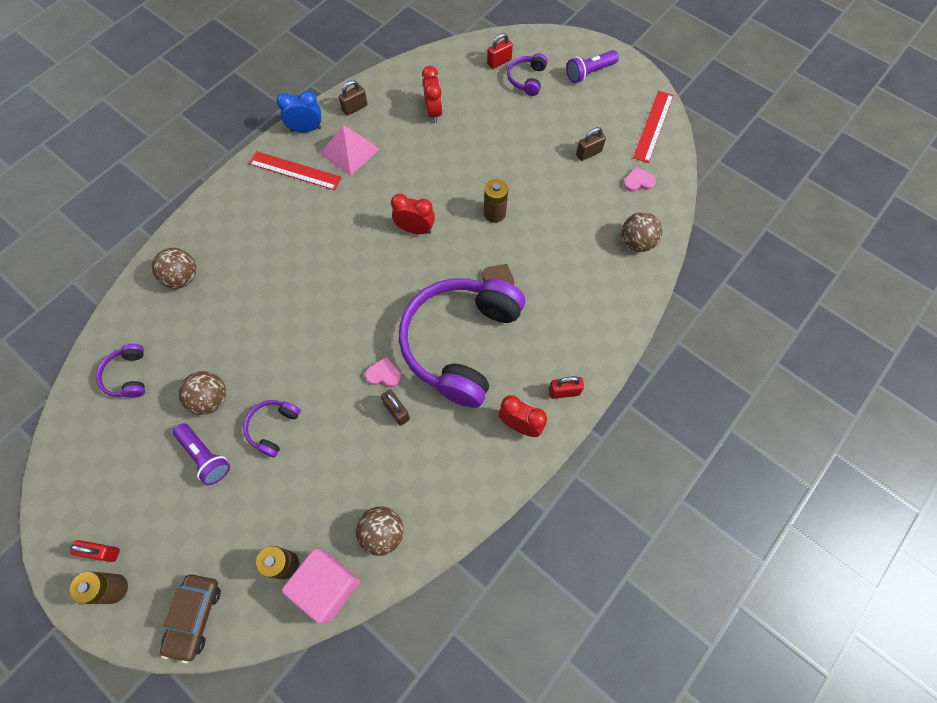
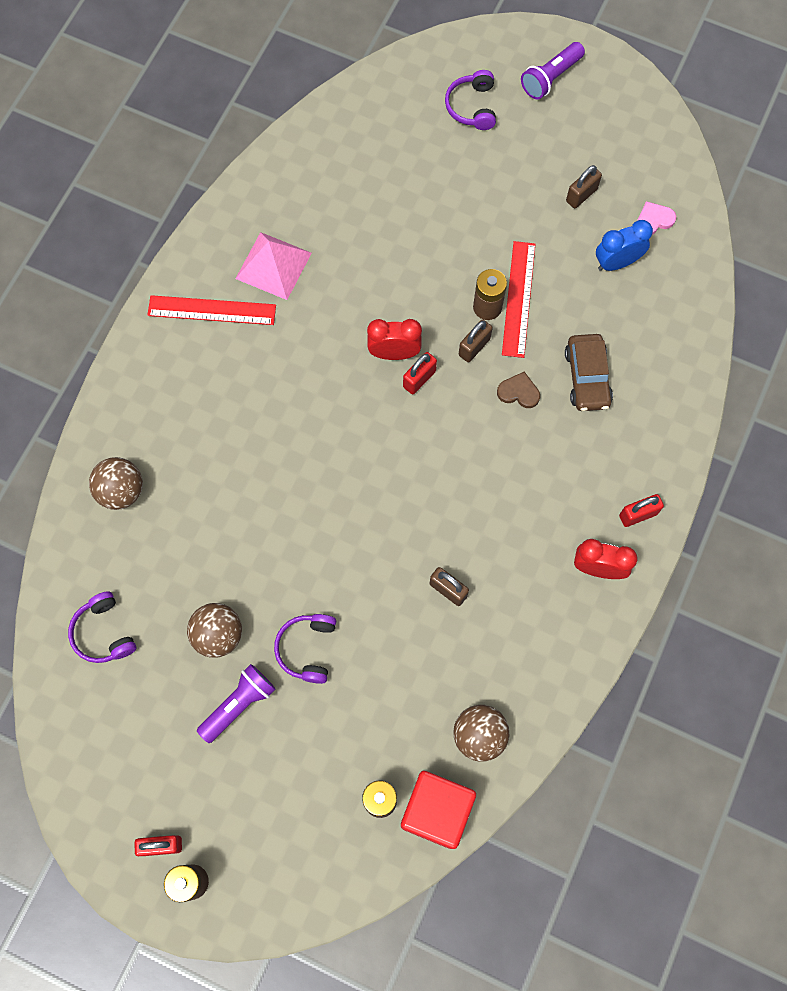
camera: 15 degrees left, 5 degrees up
(195, 617) = (298, 886): brown car -> brown car (587, 377)
(205, 456) = (239, 704): purple flashlight -> purple flashlight turned 75 degrees counterclockwise
(306, 129) = (205, 248): blue clock -> blue clock (617, 262)
(327, 586) = (436, 811): pink cube -> red cube
(355, 108) = (258, 202): brown padlock -> brown padlock (474, 347)
(384, 374) = (418, 549): pink heart -> none
(433, 112) = (365, 183): red clock -> none
(460, 343) = (497, 487): purple headphones -> none
(499, 62) = (428, 89): red padlock -> red padlock (419, 379)
(636, 242) = (673, 303): brown ball -> none
(653, 126) = (652, 137): red ruler -> red ruler (518, 299)

